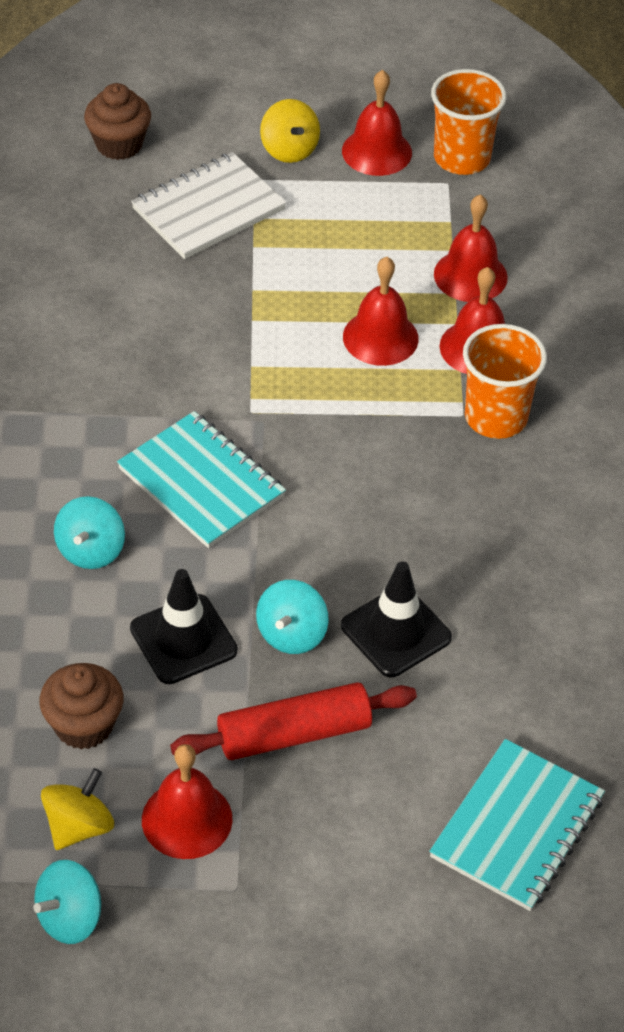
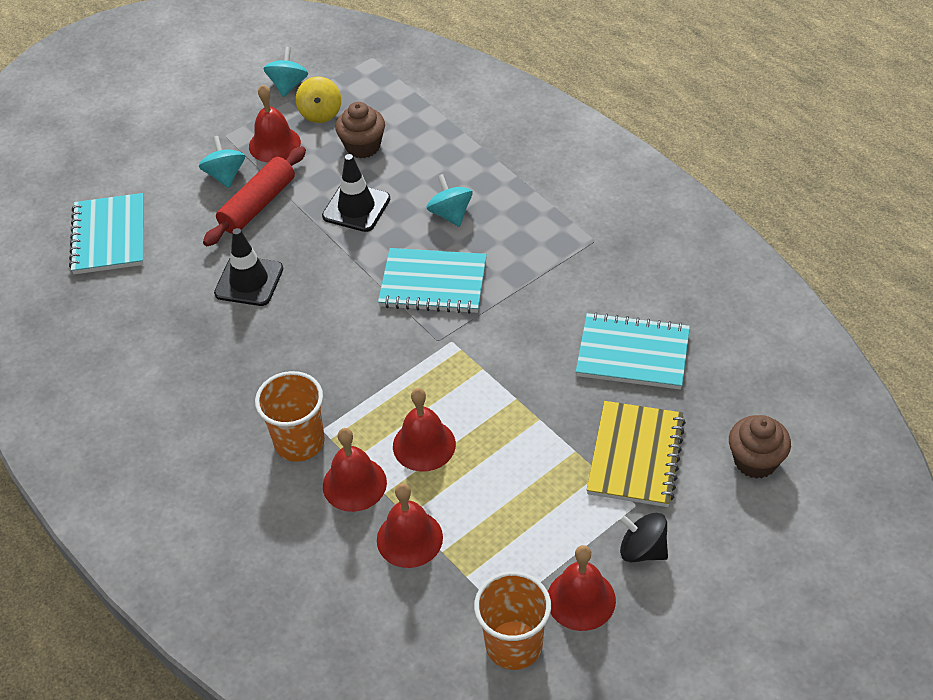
camera: 145 degrees right, 0 degrees up
(100, 284) = (632, 354): none -> turquoise notebook
(208, 209) = (635, 456): white notebook -> yellow notebook
(289, 149) = (642, 550): yellow spinning top -> black spinning top
(291, 634) = (303, 245): turquoise spinning top -> turquoise spinning top (225, 175)

